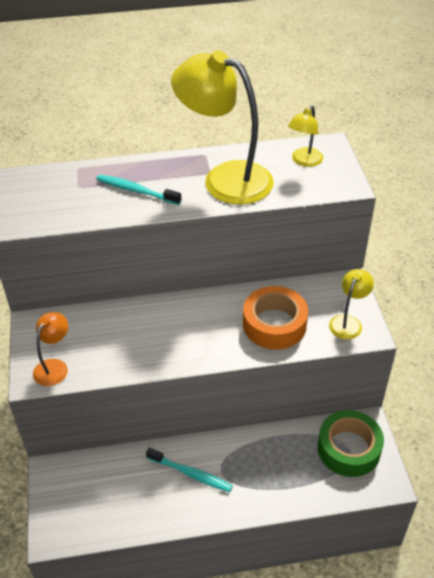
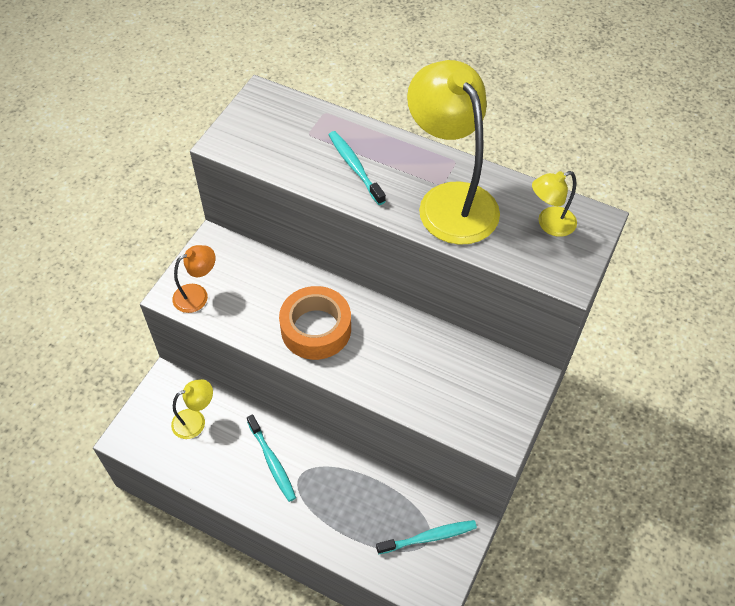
camera: 35 degrees right, 10 degrees up
(274, 324) = (418, 375): orange tape -> orange tape (316, 329)
(348, 322) = (491, 418): yellow lamp -> yellow lamp (195, 421)
(348, 449) = (429, 537): green tape -> turquoise toothbrush

